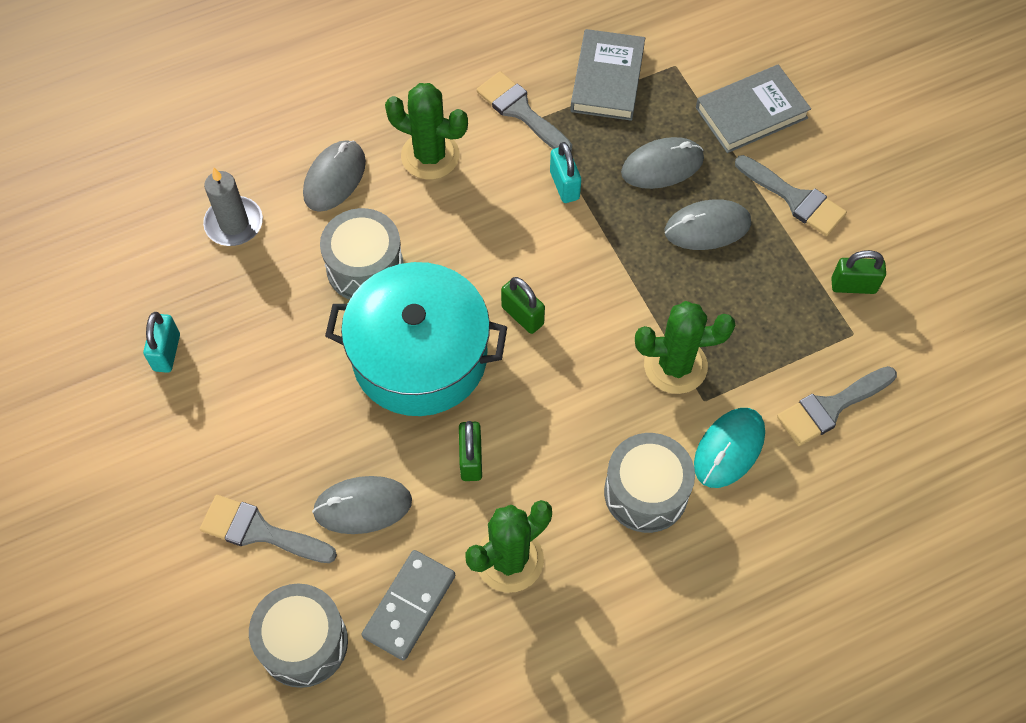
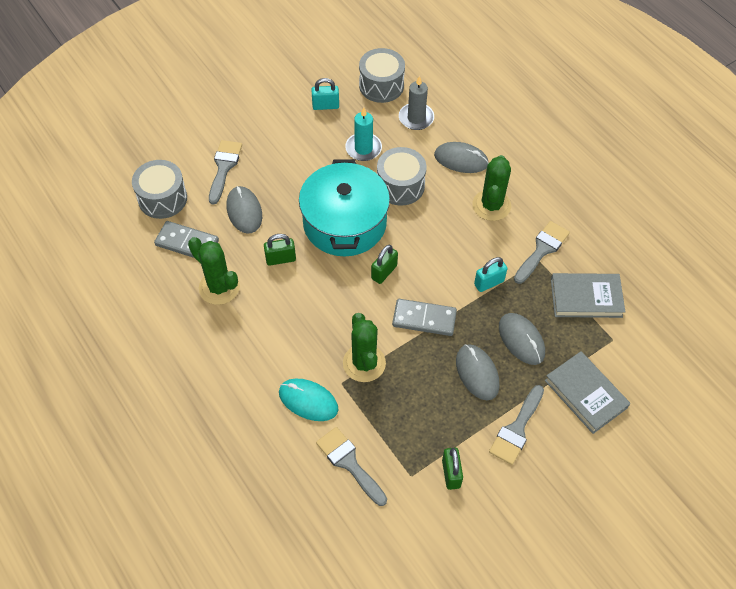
camera: 80 degrees right, 5 degrees down
(276, 308) = (363, 148): none -> turquoise candle
(612, 276) = (424, 319): none -> grey domino
(646, 492) = (271, 355): grey drum -> grey drum (381, 85)

